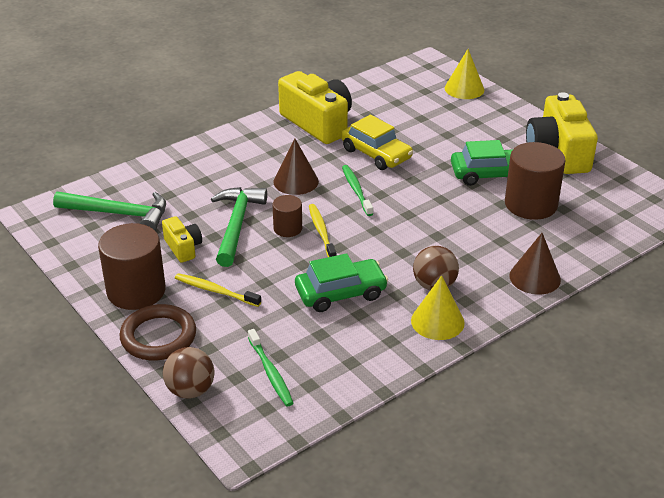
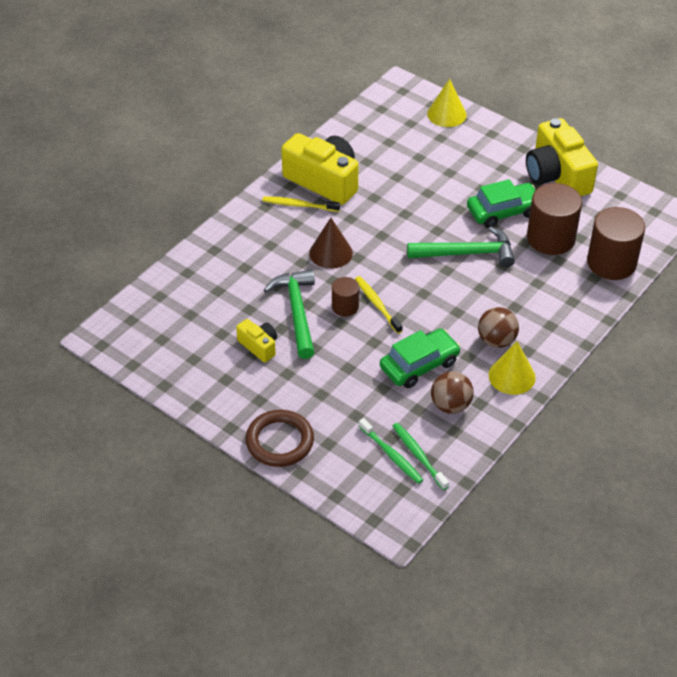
camera: 15 degrees left, 10 degrees up
(119, 214) = (181, 321): green hammer -> green hammer (467, 253)
(136, 291) = (238, 400): brown cylinder -> brown cylinder (611, 263)
(190, 390) = (331, 486): brown ball -> brown ball (450, 405)
(215, 291) = (308, 385): yellow toothbrush -> yellow toothbrush (299, 205)
(356, 190) = (390, 252): green toothbrush -> green toothbrush (418, 455)
(376, 154) = (392, 207): yellow car -> none
(535, 277) = (578, 315): brown cone -> none

